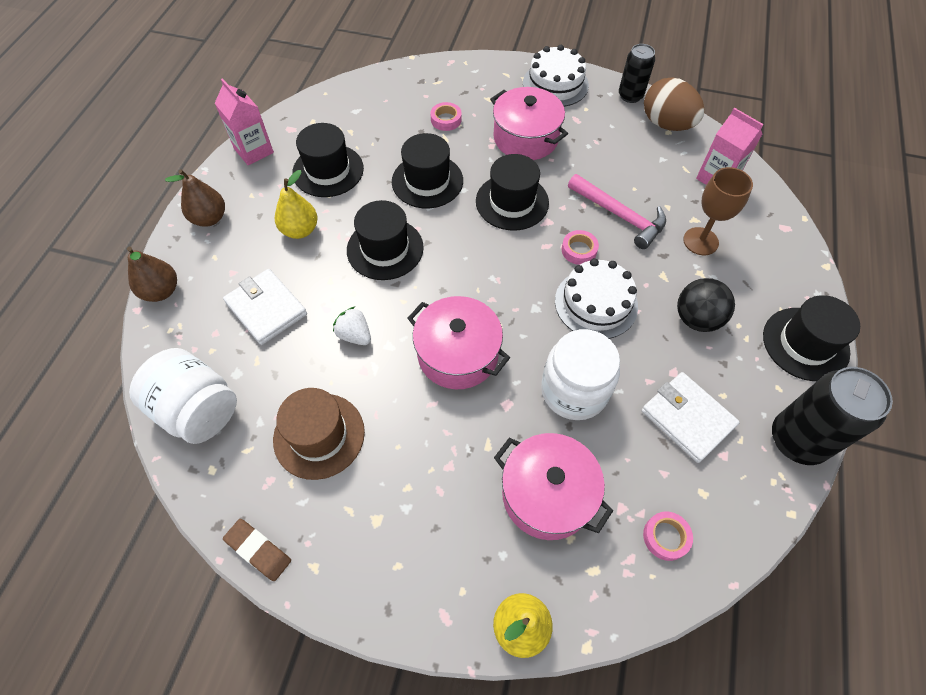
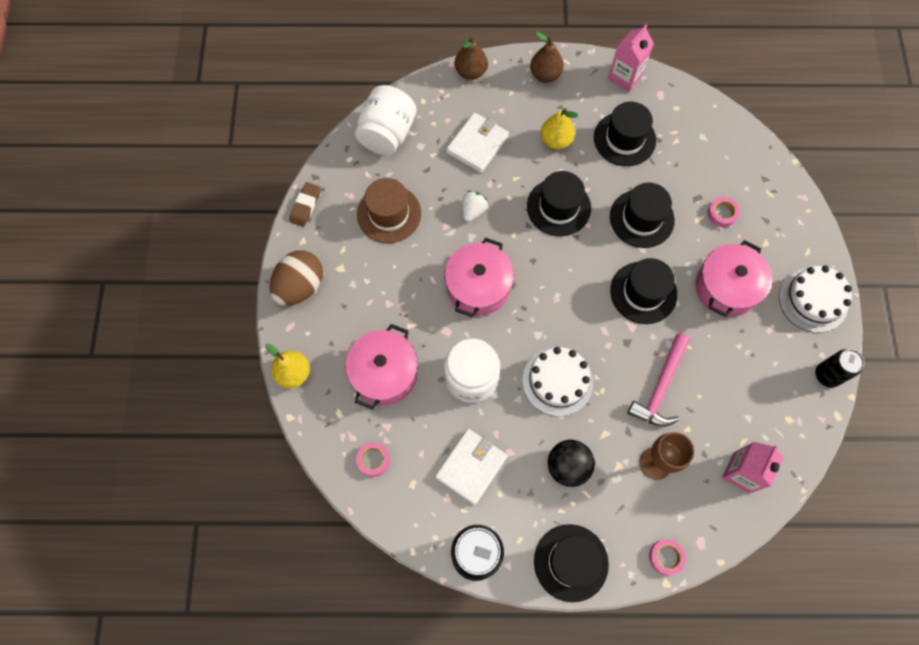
camera: 75 degrees right, 10 degrees up
(579, 250) = (609, 358): pink tape -> pink tape (666, 557)
(666, 124) = (799, 416): brown egg -> brown egg (300, 286)

